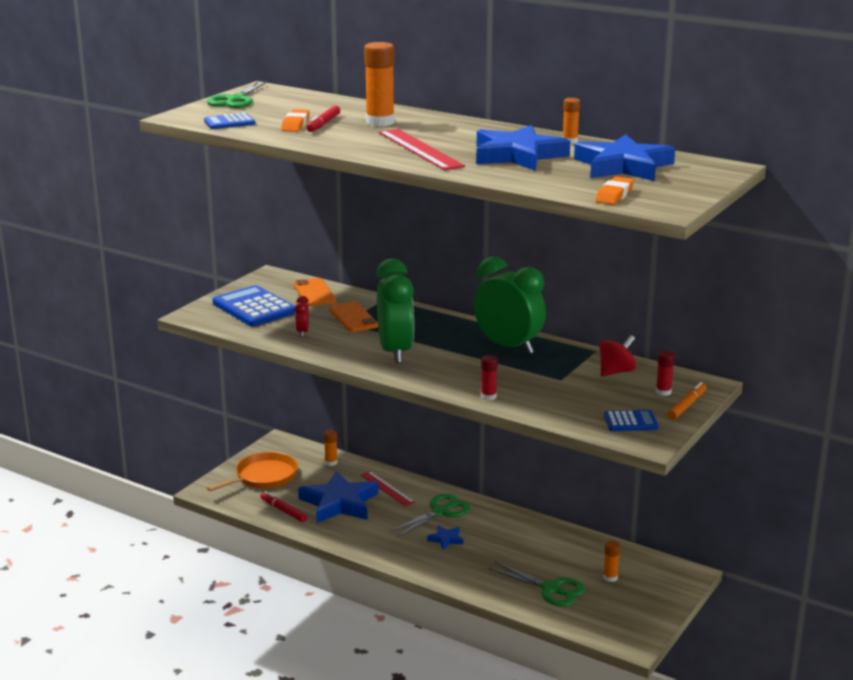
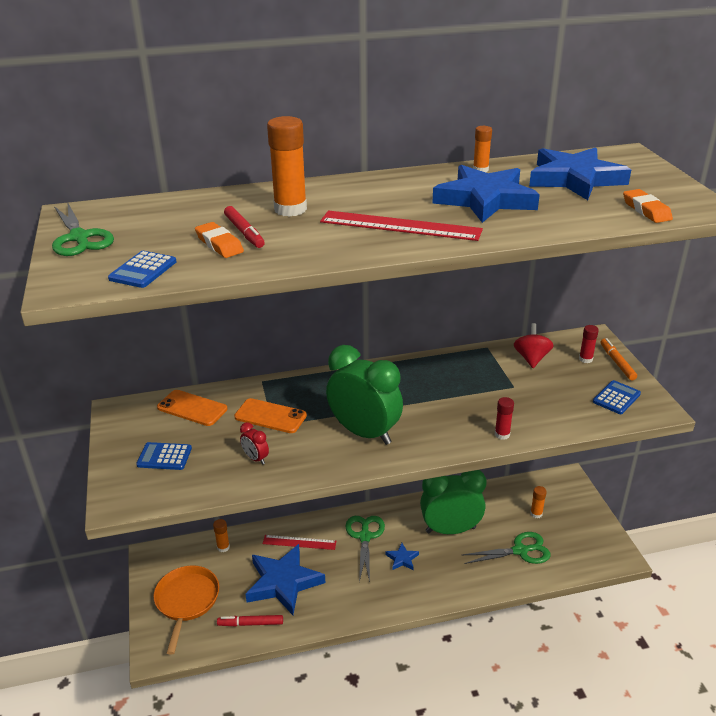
camera: 45 degrees left, 10 degrees up
(254, 308) = (164, 457): blue calculator -> blue calculator, size x0.54
(508, 347) = (430, 377): green clock -> green clock (450, 530)

